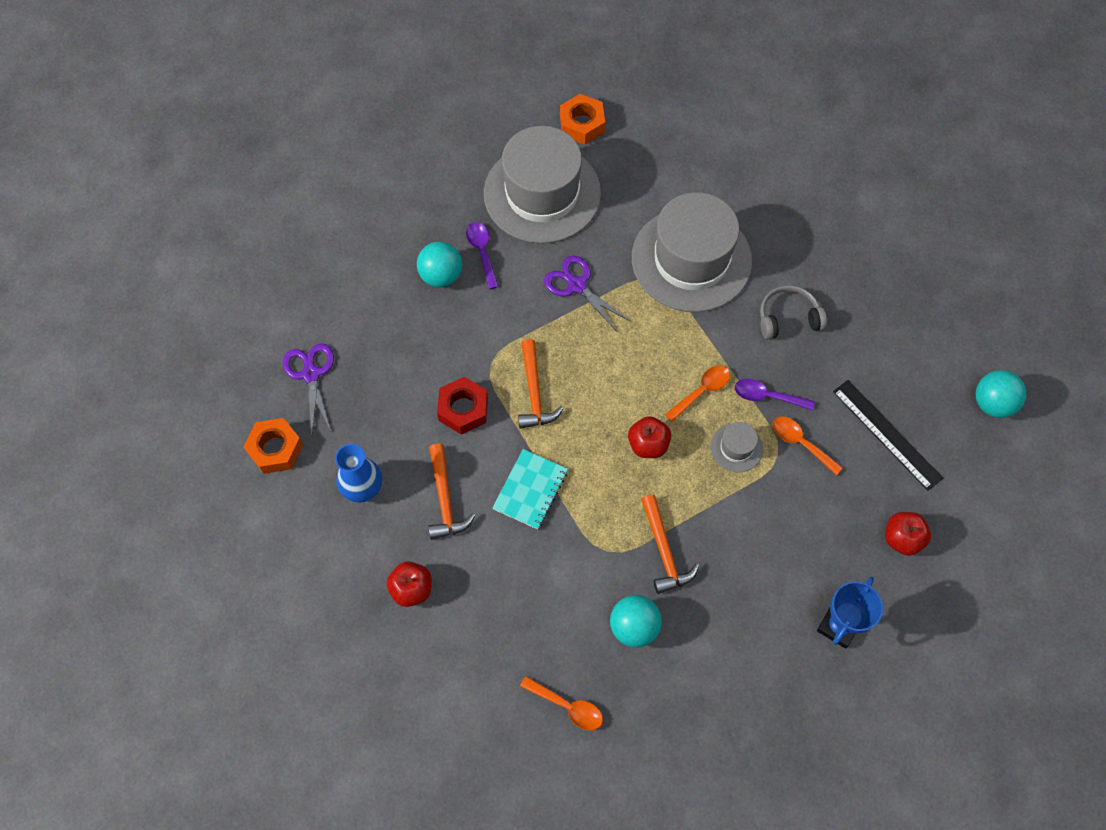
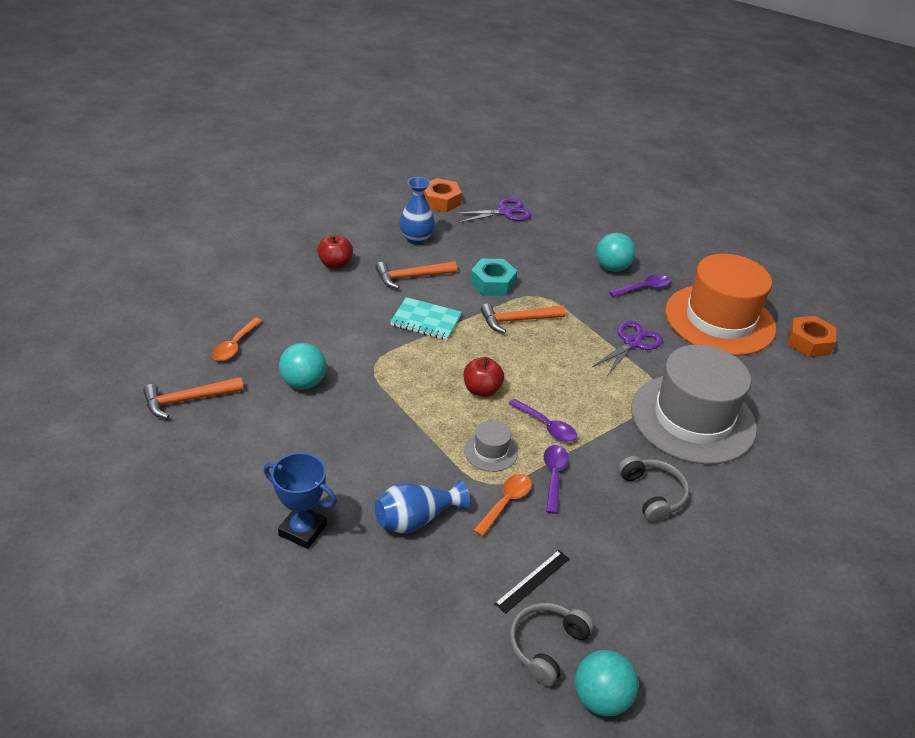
camera: 80 degrees right, 25 degrees down
(463, 409) = (492, 283): red nut -> turquoise nut
(542, 193) = (719, 320): grey hat -> orange hat
(664, 550) = (377, 401): orange hammer -> orange hammer (188, 400)
(701, 391) = (546, 426): orange spoon -> purple spoon
(822, 523) = (416, 519): none -> blue vase
(887, 434) = (532, 581): black ruler -> black ruler, size x0.61
(902, 538) = (405, 591): red apple -> none
(949, 434) = (546, 646): none -> grey headphones

